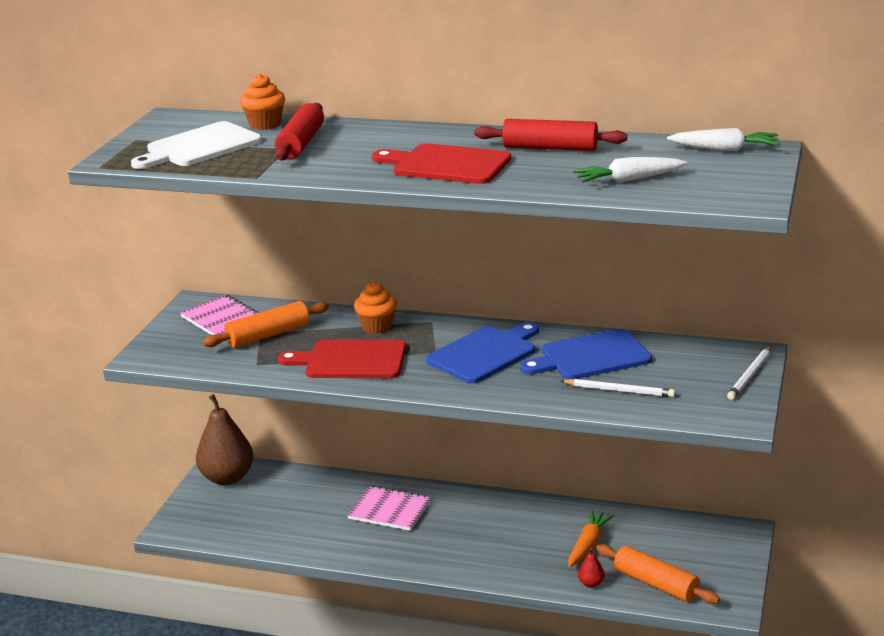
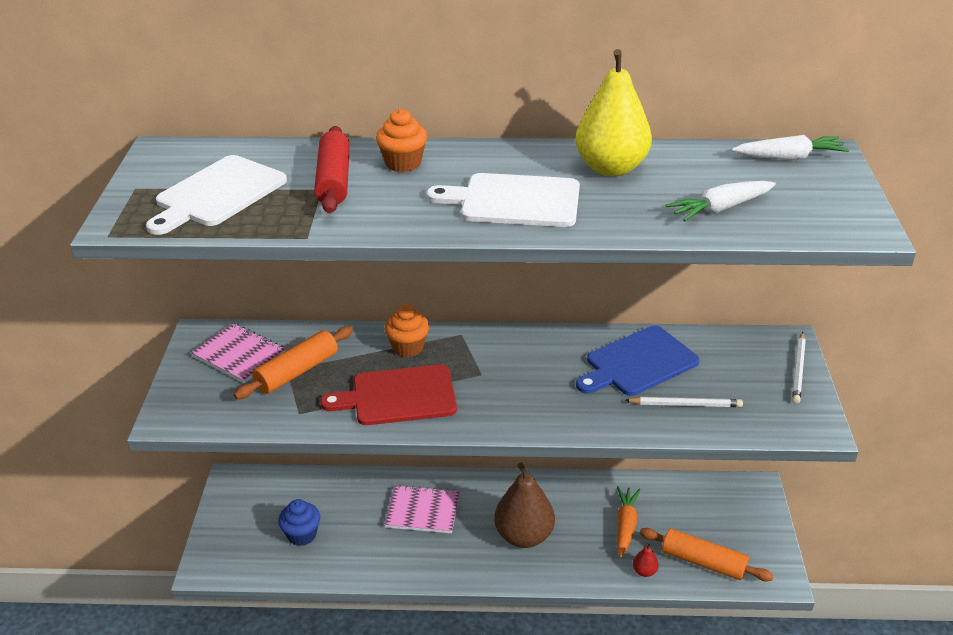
camera: 15 degrees left, 10 degrees up
(227, 478) = (246, 493): brown pear -> brown pear (524, 536)
(265, 124) = (279, 154): orange cupcake -> orange cupcake (403, 163)
(267, 515) = (302, 535): none -> blue cupcake
(447, 165) = (514, 201): red cutting board -> white cutting board
(484, 353) = (532, 371): blue cutting board -> none
(550, 148) = (611, 168): red rolling pin -> yellow pear

